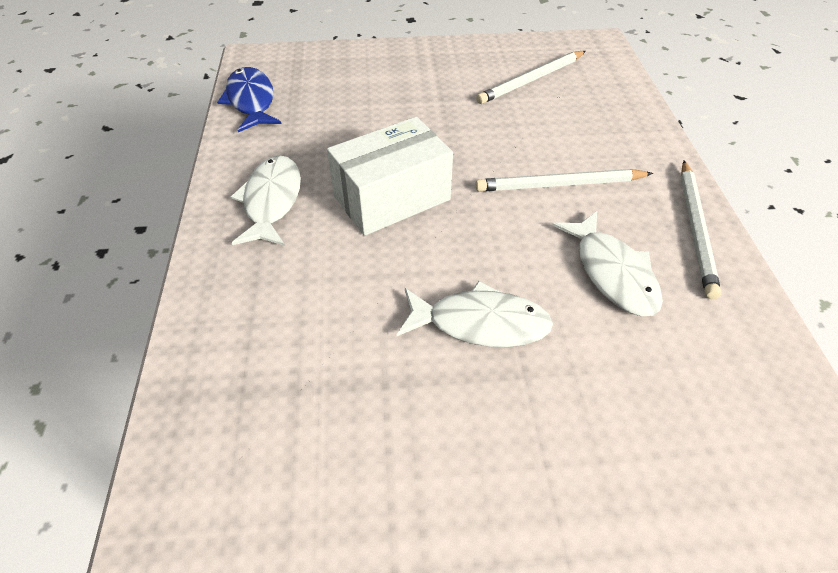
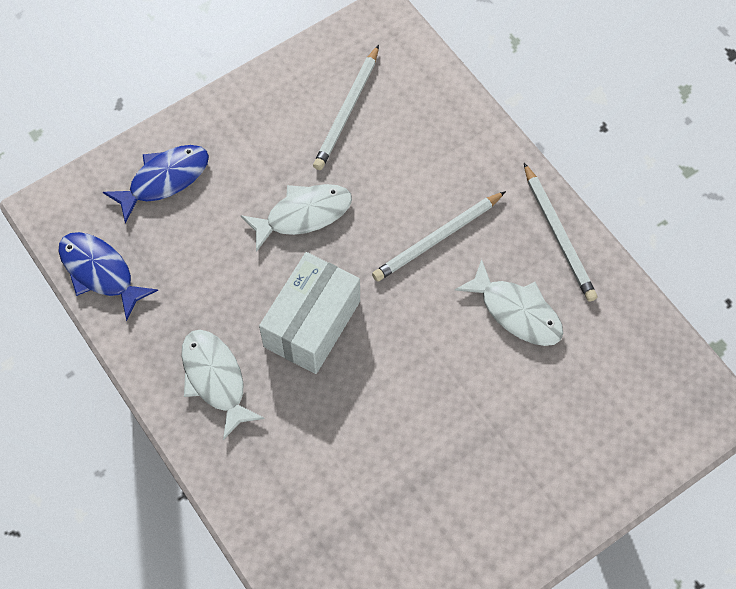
camera: 30 degrees left, 15 degrees up
(350, 70) = (164, 180): none -> blue fish
(480, 323) = (447, 406): white fish -> white fish (303, 215)

